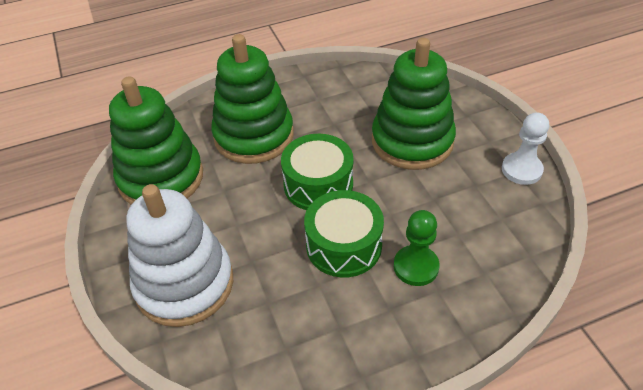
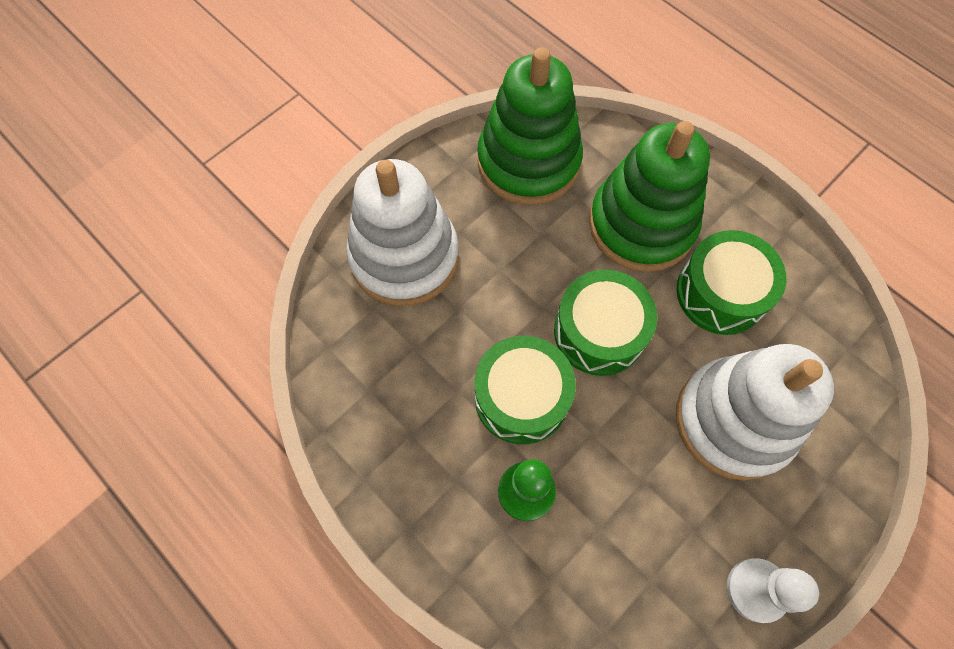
camera: 65 degrees right, 20 degrees up
(325, 116) = (721, 293): none -> green drum
(412, 141) = (734, 420): green stacking toy -> white stacking toy

